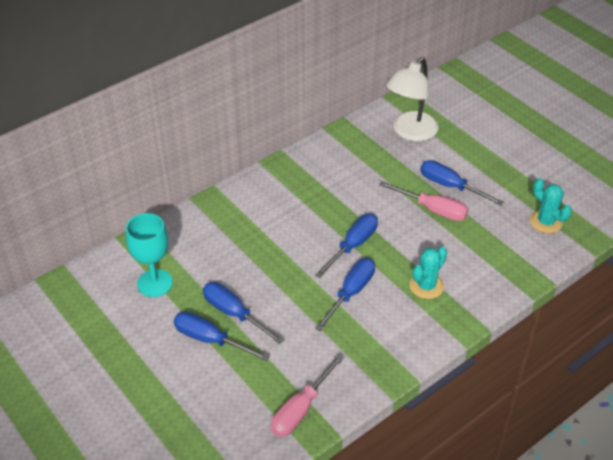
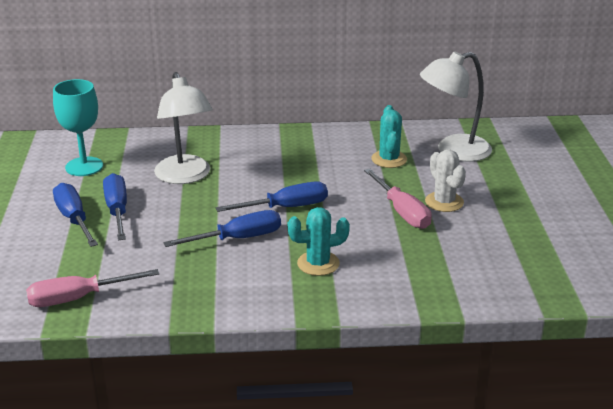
camera: 35 degrees right, 15 degrees down
(247, 253) = (185, 176): none -> white lamp
(450, 186) = (444, 202): blue screwdriver -> white cactus
(546, 222) = (518, 267): turquoise cactus -> turquoise cactus (389, 159)

